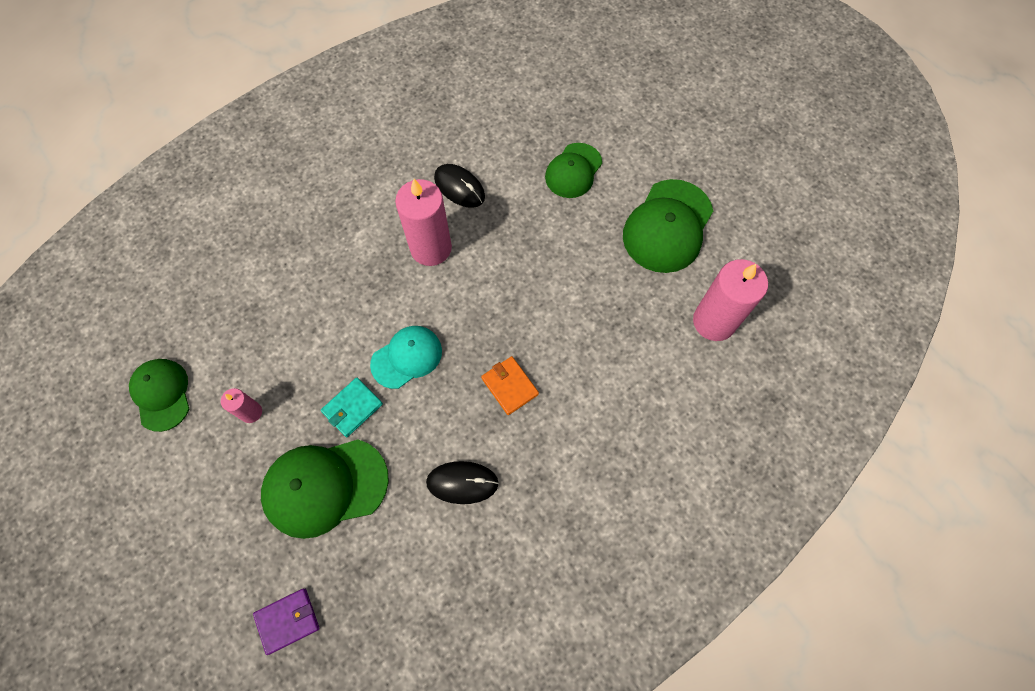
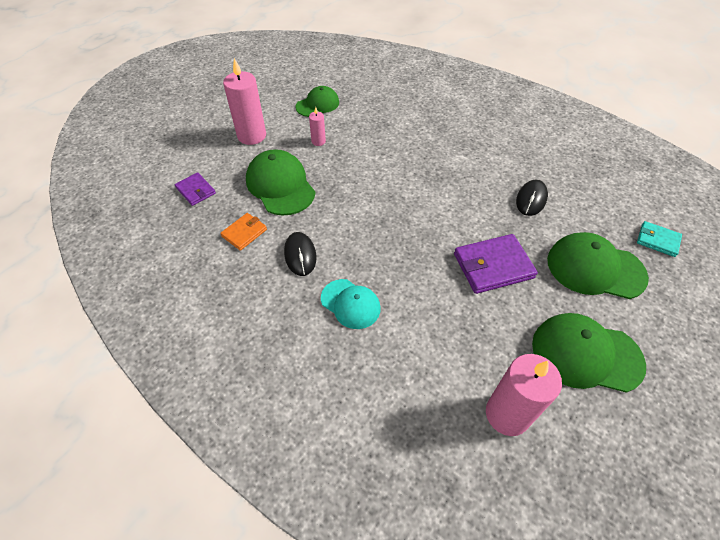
camera: 75 degrees right, 15 degrees down
(352, 408) = (336, 185): turquoise wallet -> turquoise wallet (657, 240)
(407, 357) = (382, 203): turquoise cap -> turquoise cap (350, 304)
(431, 248) = (471, 195): pink candle -> pink candle (252, 136)
(509, 386) = (382, 266): orange wallet -> orange wallet (244, 233)
(543, 266) = (493, 266): none -> purple wallet
(573, 171) = (595, 268): green cap -> green cap, size x1.57

